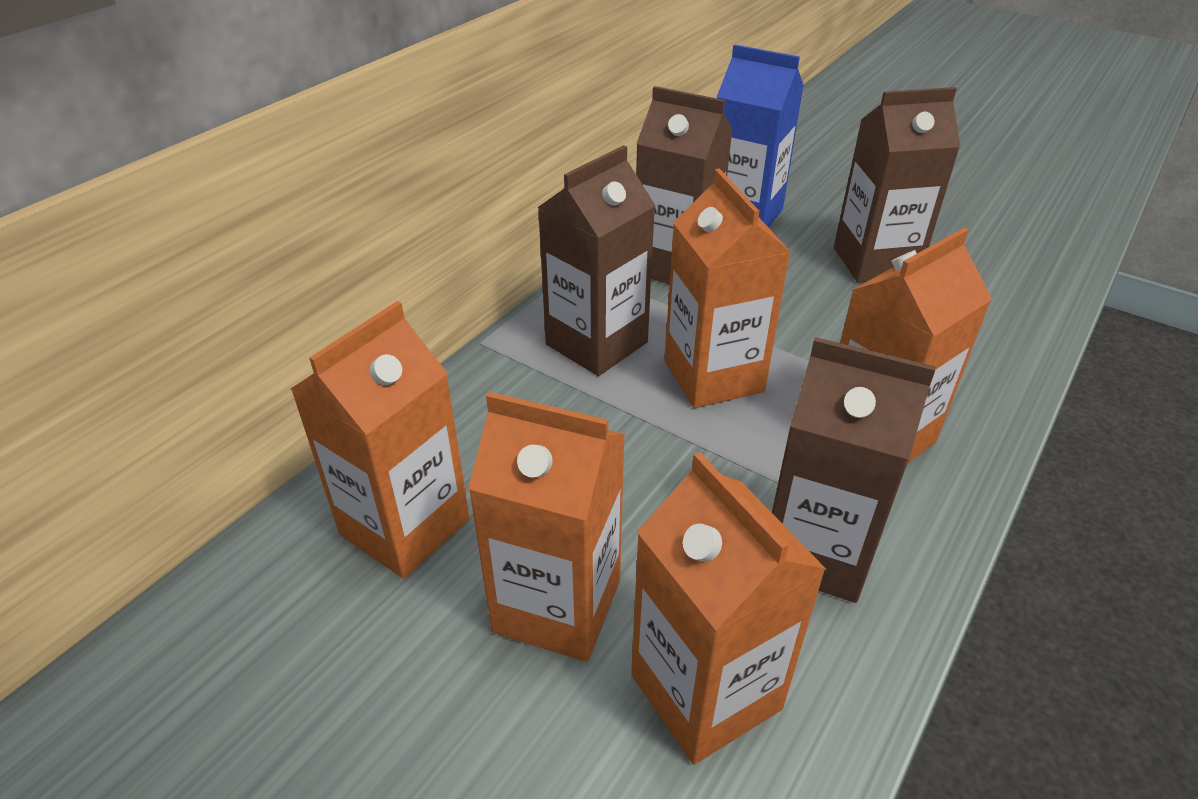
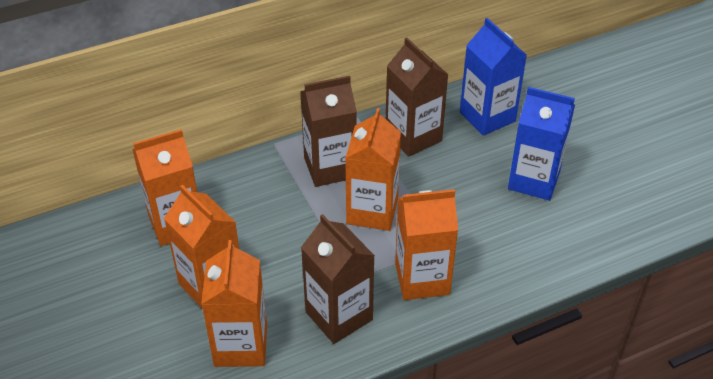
camera: 30 degrees right, 5 degrees up
(875, 262) = (534, 180): brown carton -> blue carton

